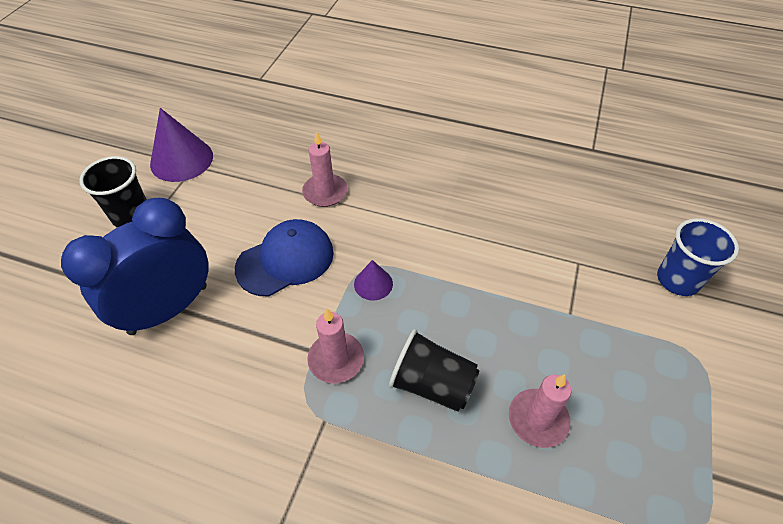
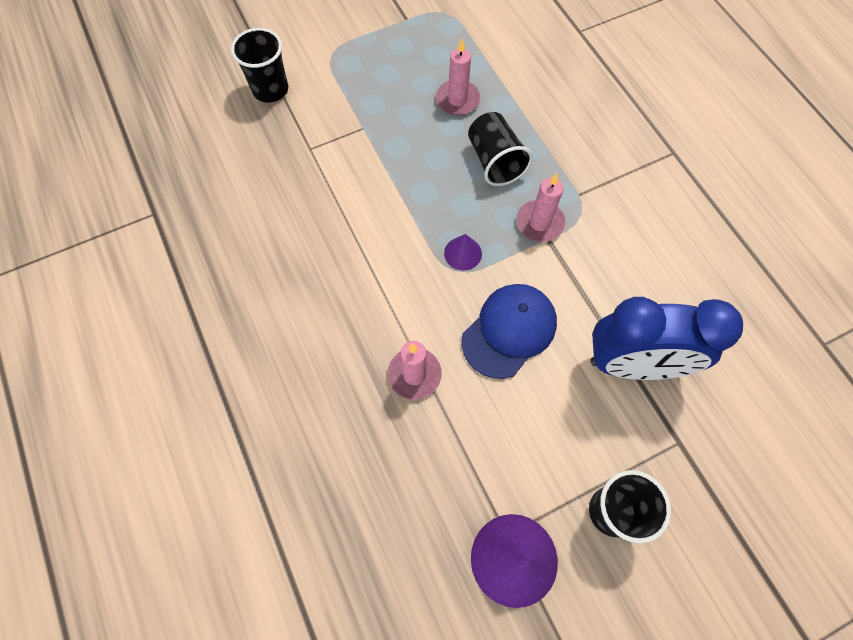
camera: 135 degrees left, 15 degrees up
(285, 260) = (509, 331): blue cap -> blue cap turned 120 degrees clockwise
(677, 280) = (270, 90): blue cup -> black cup

